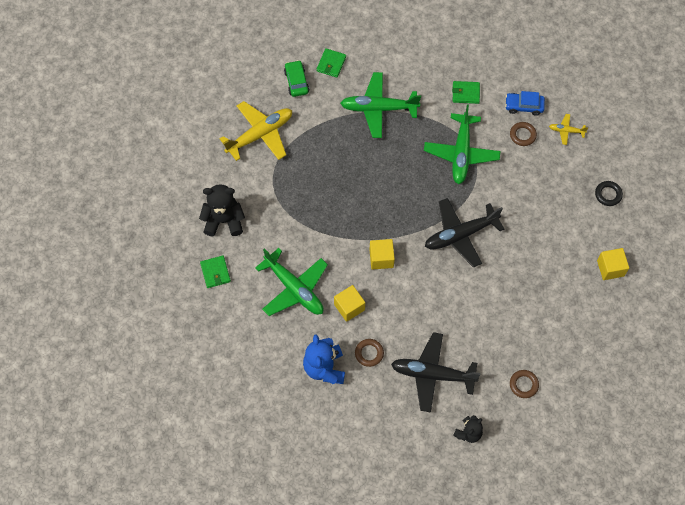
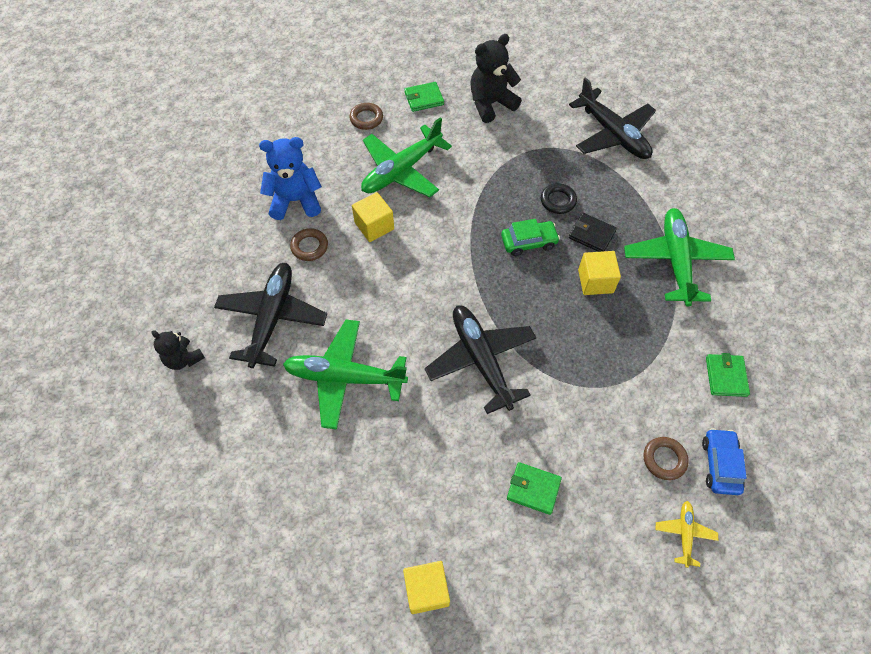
camera: 90 degrees right, 5 degrees down
(224, 220) = (491, 104): black teddy bear -> black teddy bear turned 120 degrees counterclockwise
(260, 134) = (613, 134): yellow plane -> black plane
(296, 82) = (699, 169): green car -> green car (528, 242)
(331, 64) = (736, 206): green wallet -> green wallet (533, 489)
(356, 158) = (591, 234): none -> black wallet
(381, 258) = (443, 261): yellow cube -> yellow cube (595, 281)
(461, 153) = (617, 366): green plane -> green plane (344, 377)
(523, 384) = (241, 435): brown ring -> brown ring (366, 118)
(608, 194) = (567, 599): black ring -> black ring (558, 201)

